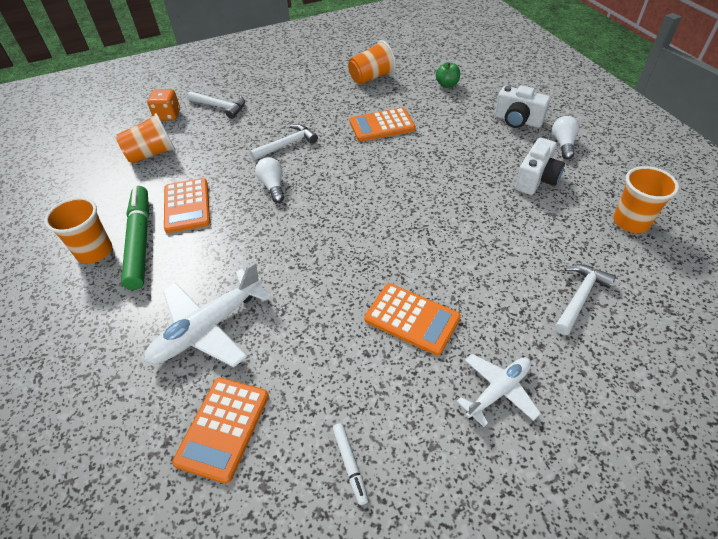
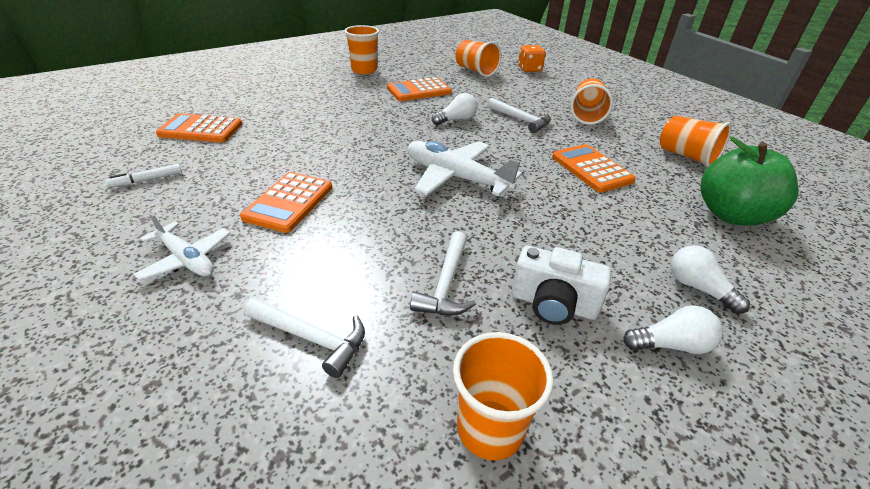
camera: 75 degrees right, 10 degrees down
(140, 241) = (376, 81): green marker -> none
(208, 328) = (290, 114): white plane -> white plane (455, 177)
(220, 107) = (557, 86): white hammer -> white hammer (446, 284)
(290, 105) = (586, 115): none -> orange cup
(447, 85) = (731, 215): green apple -> green apple, size x2.10
(517, 121) = (698, 288): white camera -> white light bulb

